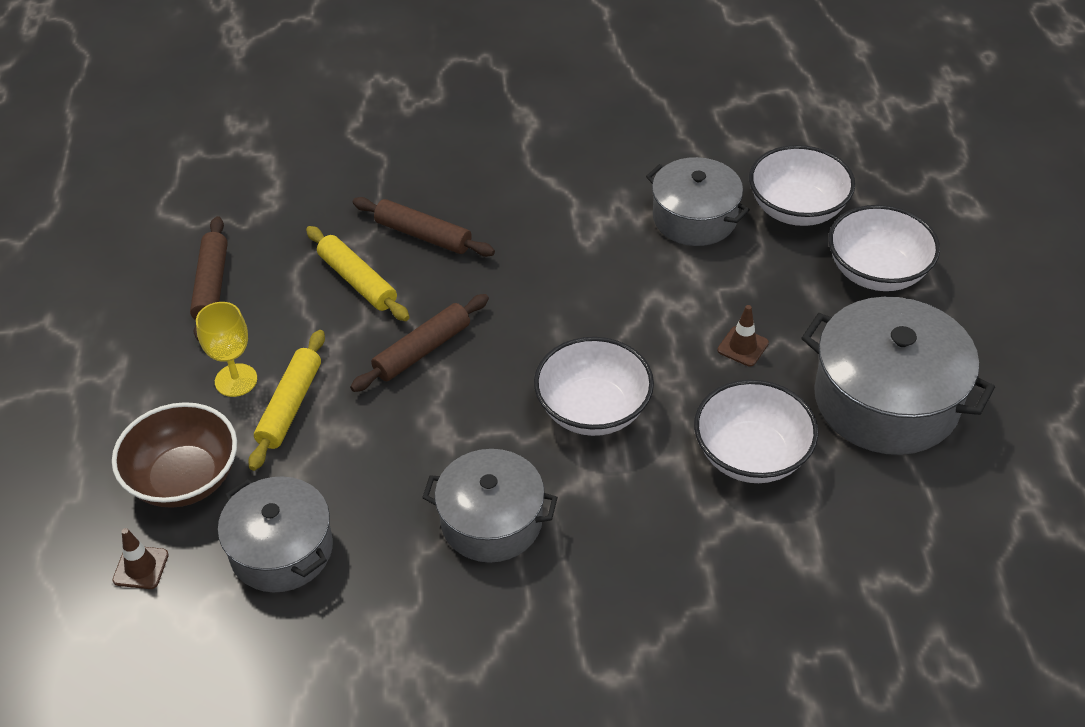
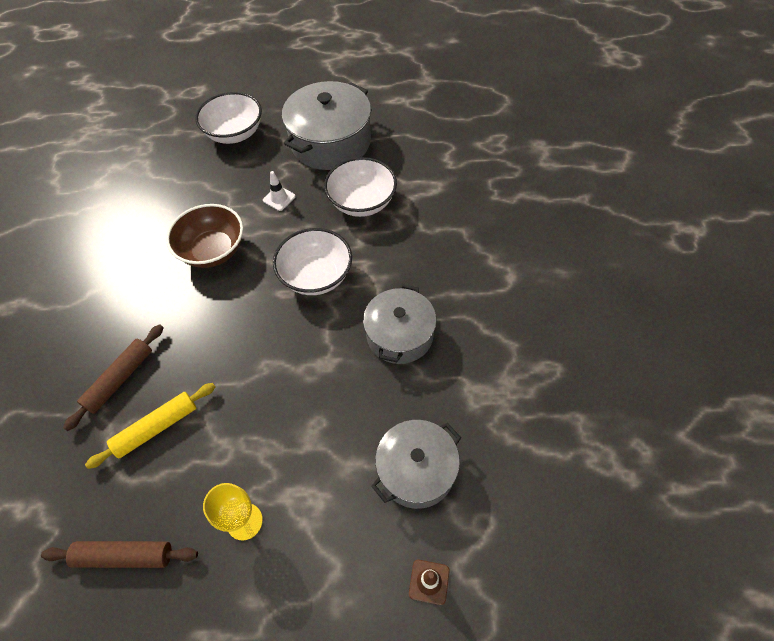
camera: 85 degrees left, 10 degrees up
(184, 478) = (343, 555): brown bowl -> brown bowl (213, 250)
(290, 406) = (280, 474): yellow rolling pin -> none
(422, 350) = (242, 378): brown rolling pin -> none
(694, 218) = (160, 212): grey pot -> none
(742, 346) = (279, 198): brown traffic cone -> white traffic cone
(797, 209) = (171, 162): white bowl -> none

